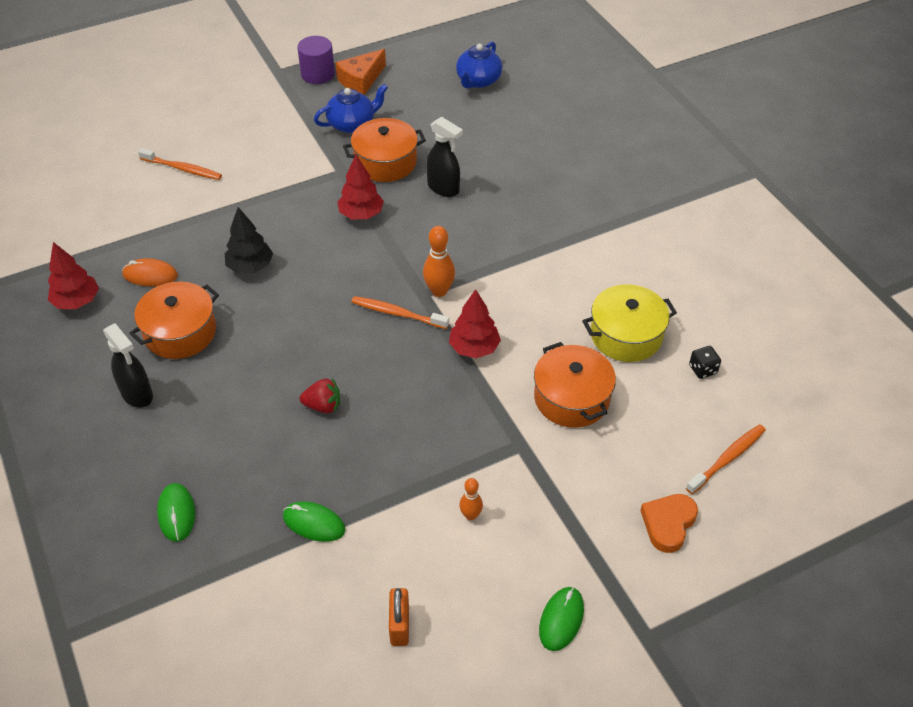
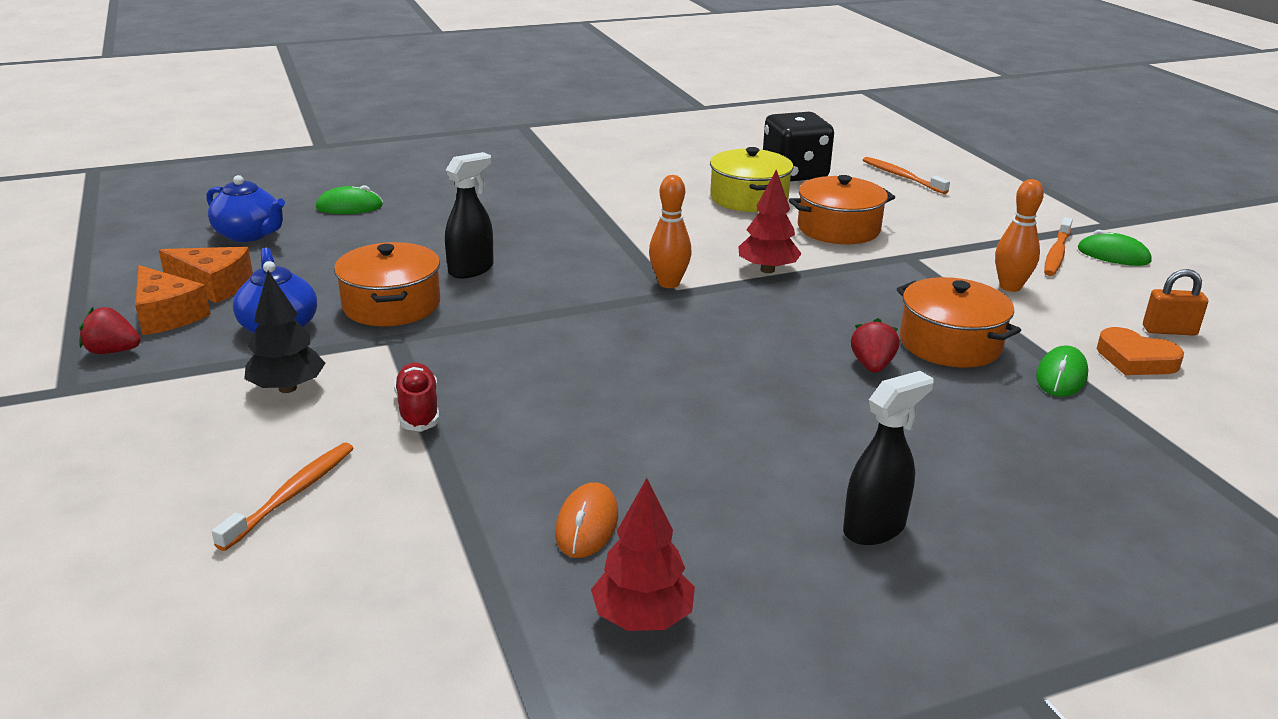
camera: 85 degrees left, 20 degrees down
(176, 513) = (1092, 481): green mouse -> green mouse (349, 207)
(180, 332) = (733, 487): orange pot -> orange pot (950, 343)
(250, 266) = (590, 420): black tree -> black tree (287, 388)
(260, 196) = (418, 410): none -> red shoe
(318, 74) = (113, 351): purple cylinder -> red strawberry
(361, 214) = (500, 327): red tree -> none
(398, 313) = (706, 310): orange toothbrush -> orange toothbrush (1056, 253)
(401, 86) = (213, 285): none -> orange cheese
(470, 515) = (1010, 287): orange bowling pin -> orange bowling pin, size x1.62
(668, 524) = (984, 205): orange heart -> orange heart (1135, 359)
(702, 369) = (794, 174): black dice -> black dice, size x2.44

